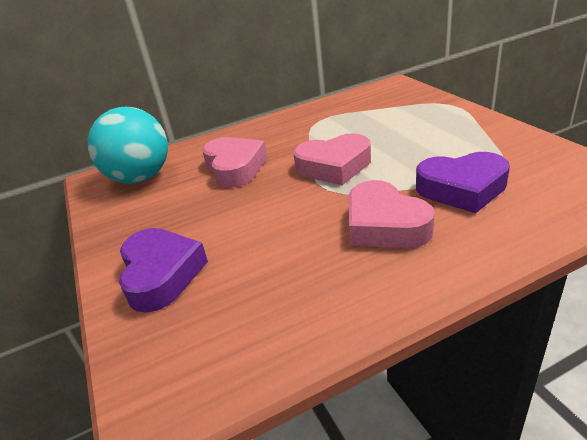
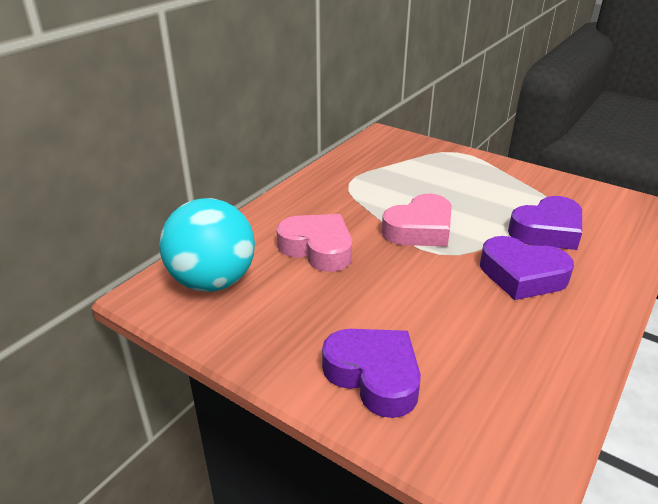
camera: 35 degrees left, 0 degrees up
(384, 225) = (522, 275): pink heart -> purple heart

